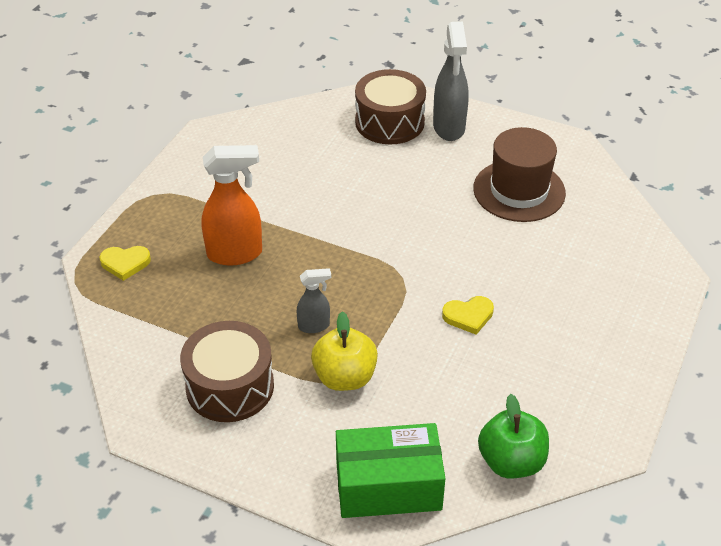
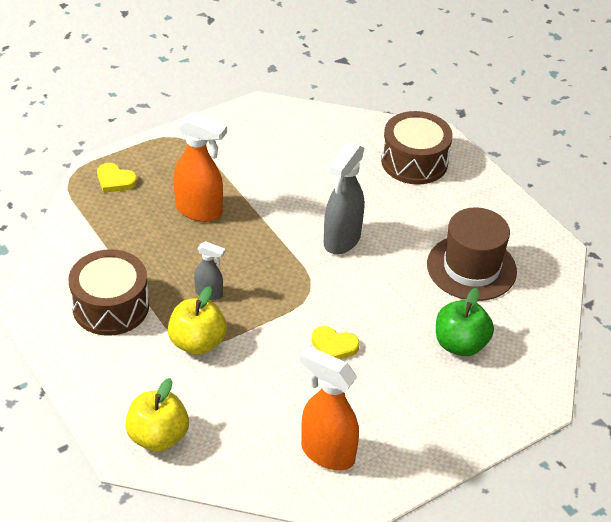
camera: 30 degrees right, 0 degrees up
(388, 486) = (158, 437): green box -> yellow apple
(449, 128) = (460, 188): grey spray bottle -> grey spray bottle (341, 240)
(511, 462) = (264, 470): green apple -> green apple (460, 344)
(549, 415) = (326, 453): none -> orange spray bottle

